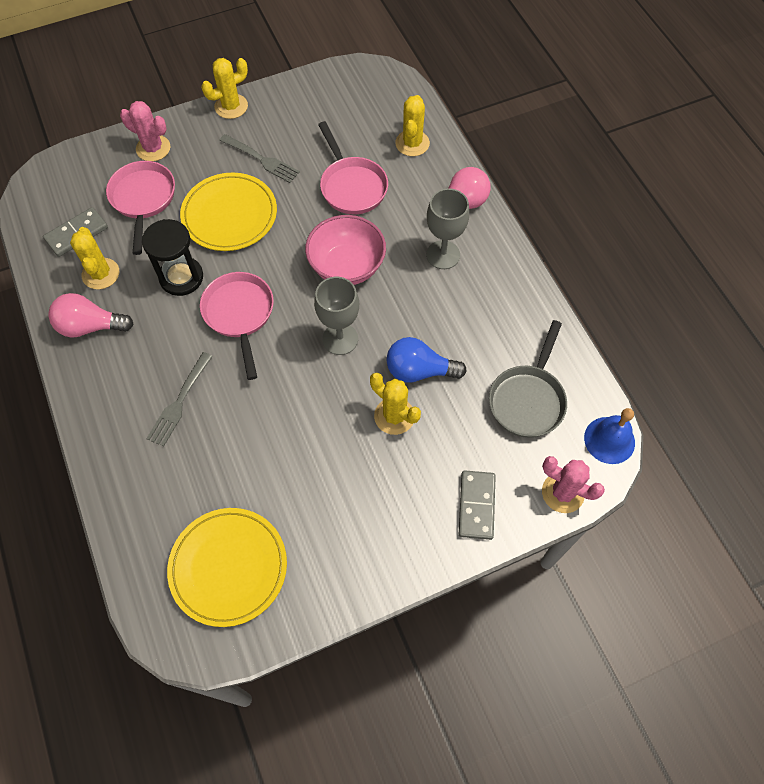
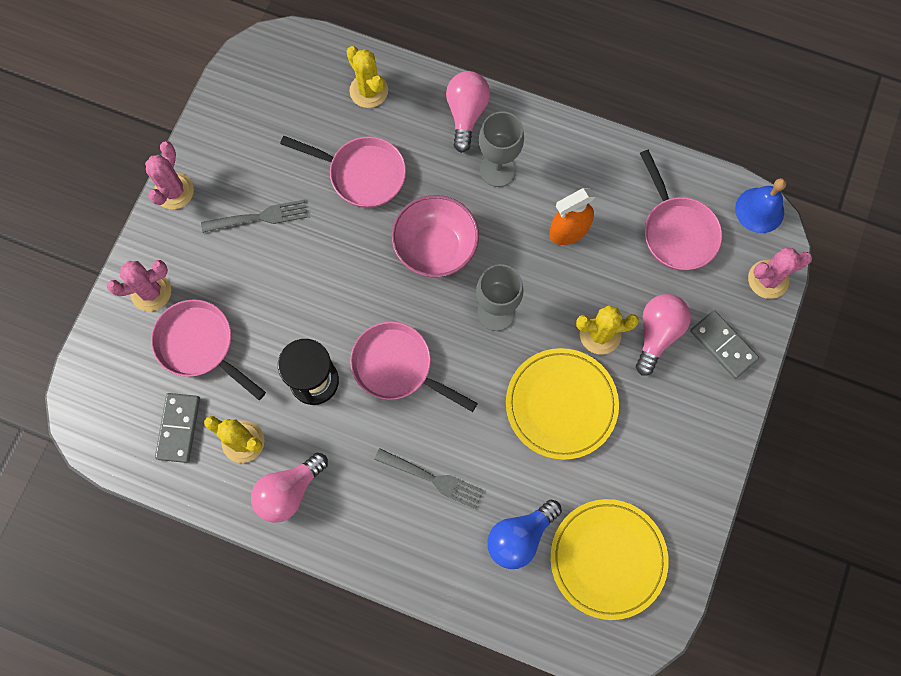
camera: 45 degrees left, 10 degrees up
(179, 401) = (432, 479): grey fork -> grey fork turned 45 degrees counterclockwise
(229, 215) = (290, 291): yellow plate -> yellow plate (561, 404)
(231, 106) = (174, 191): yellow cactus -> pink cactus
(419, 371) = (580, 282): blue light bulb -> blue light bulb (520, 537)
(436, 453) = (657, 334): none -> pink light bulb
(448, 332) = (569, 231): none -> orange spray bottle
(528, 400) = (677, 231): grey pan -> pink pan

